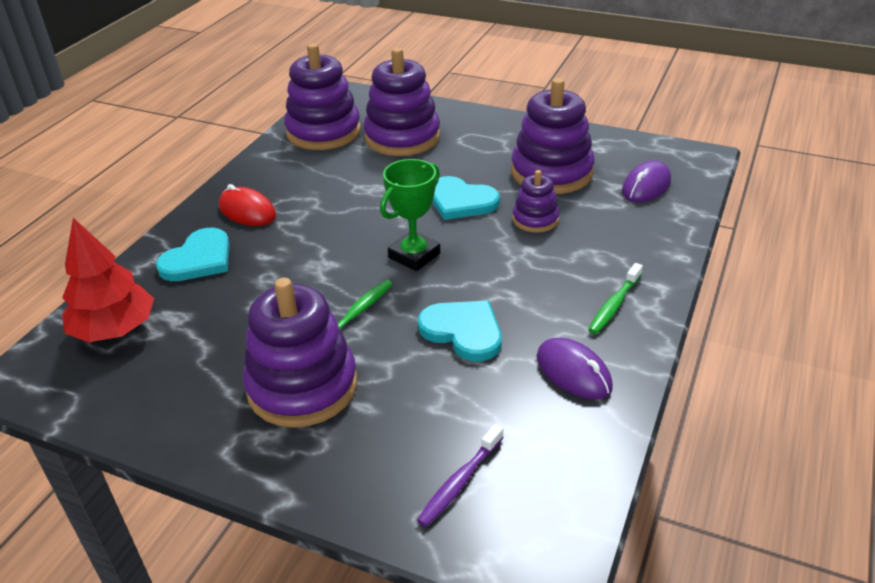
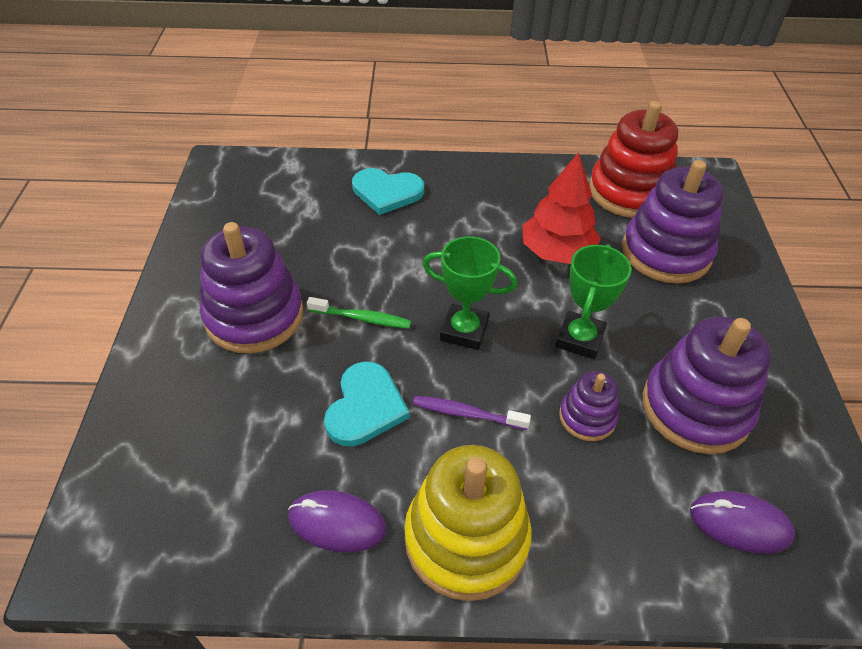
camera: 65 degrees right, 10 degrees up
(114, 330) = (284, 185): red tree -> red tree (557, 252)
(247, 211) = (467, 193): red mouse -> none
(323, 132) = (629, 192): purple stacking toy -> red stacking toy
(460, 482) = (167, 465): purple toothbrush -> purple toothbrush (467, 414)
(461, 201) = (579, 339): turquoise heart -> green trophy
(573, 372) = (337, 523): purple mouse -> purple mouse turned 75 degrees clockwise
(614, 305) = (466, 539): green toothbrush -> yellow stacking toy

